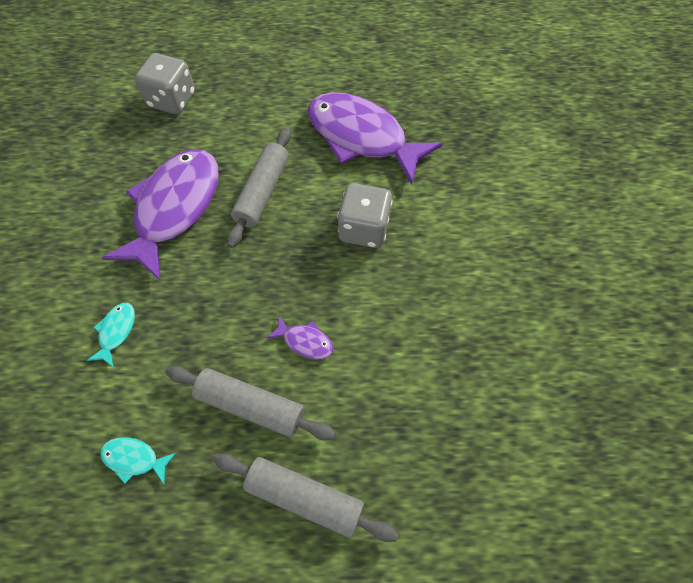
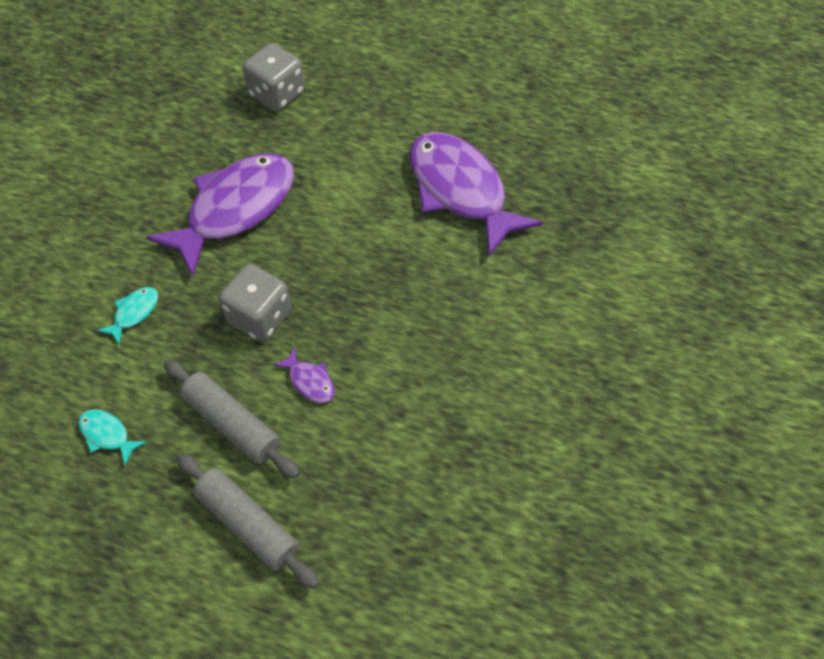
camera: 20 degrees right, 5 degrees down
(262, 192) = (330, 219): grey rolling pin -> none
(364, 229) = (419, 288): grey dice -> grey dice (259, 317)

